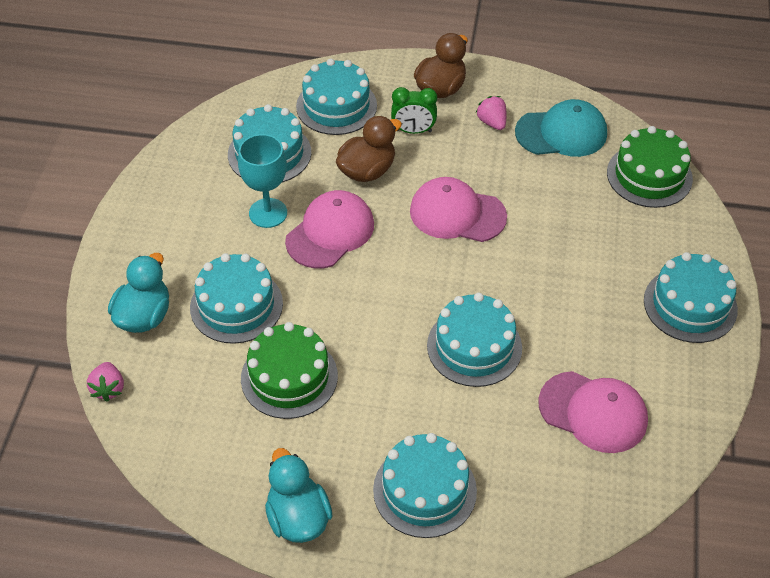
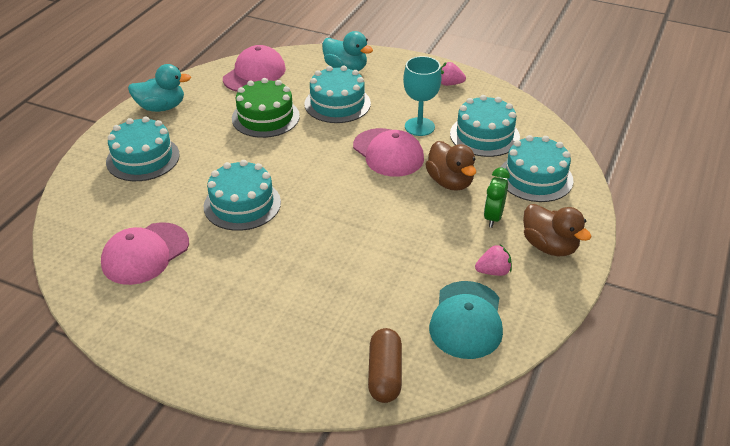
camera: 105 degrees right, 10 degrees down
(108, 389) = (296, 53): pink strawberry -> pink strawberry (450, 84)
(457, 214) = (382, 223): pink cap -> pink cap (254, 74)
(649, 175) = (384, 374): green cake -> brown capsule
(690, 305) = (210, 351): turquoise cake -> none

